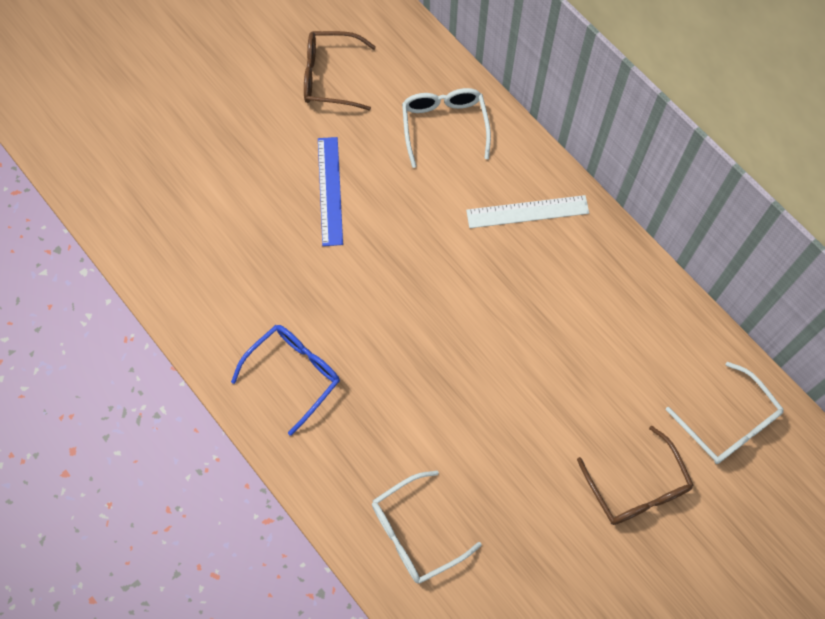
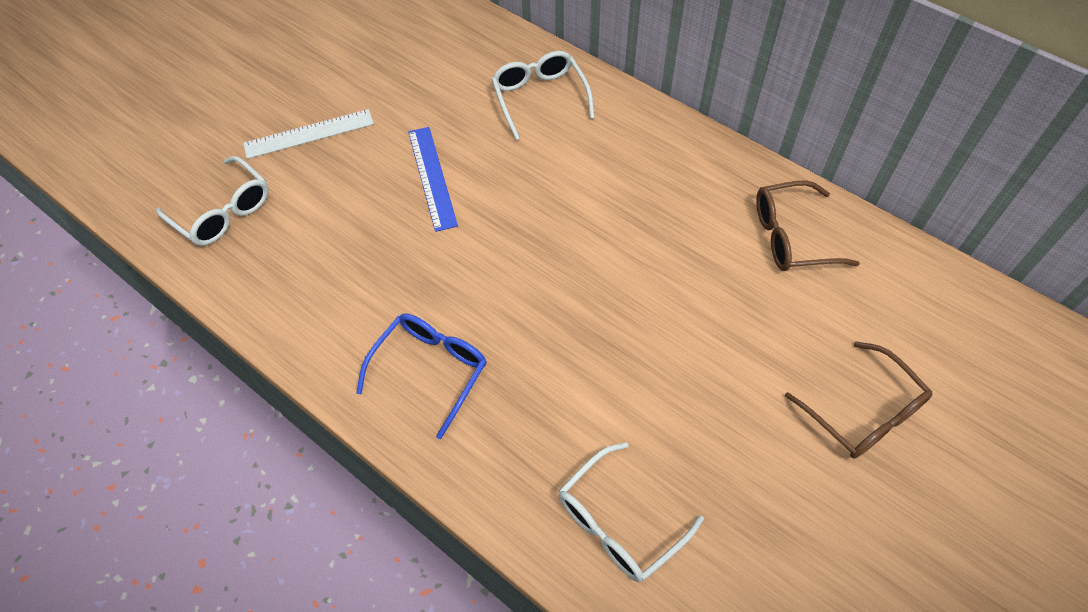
camera: 10 degrees left, 10 degrees down
(329, 77) = (409, 76): brown glasses -> brown glasses (791, 237)
(527, 212) = (649, 159): white ruler -> white ruler (309, 134)
(729, 424) = (938, 323): white glasses -> white glasses (223, 212)

